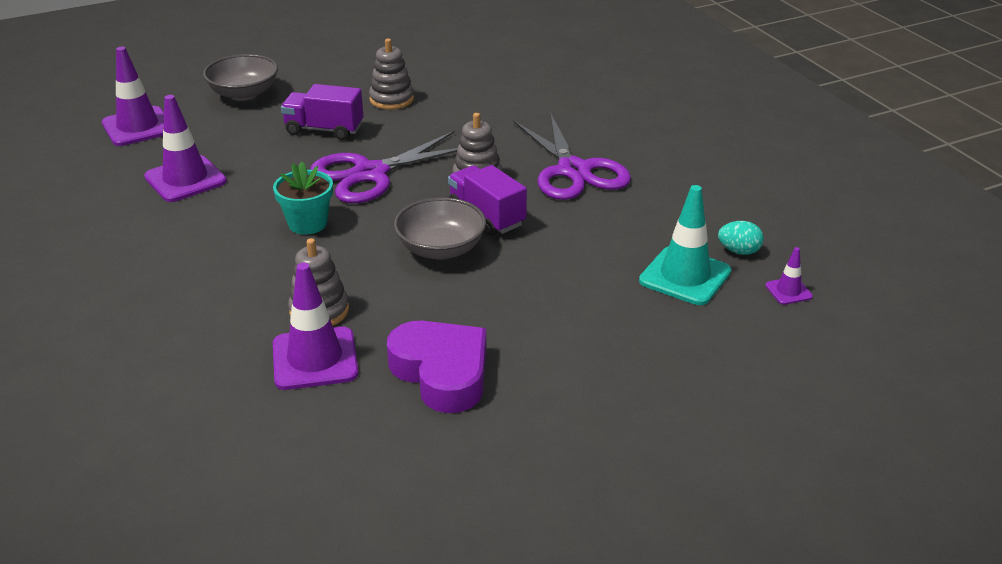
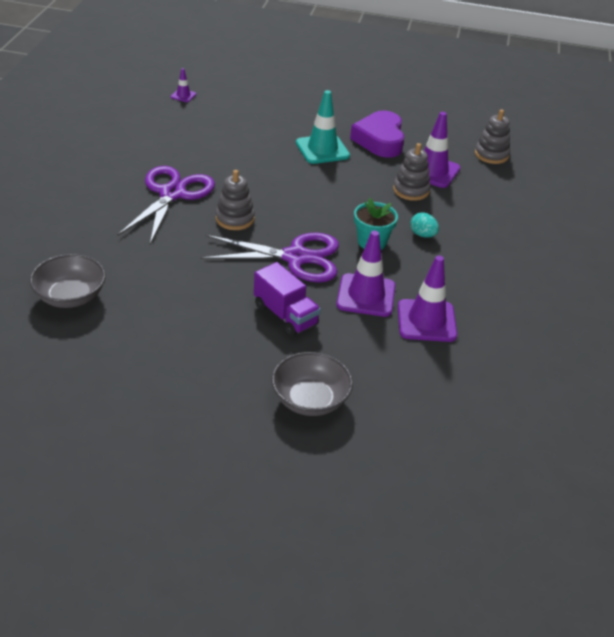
camera: 145 degrees left, 5 degrees up
(138, 127) = (432, 405): purple traffic cone -> purple traffic cone (366, 295)
(391, 99) = (199, 319): grey stacking toy -> grey stacking toy (491, 155)
(441, 249) = (313, 189): grey bowl -> grey bowl (70, 297)
(486, 216) = (264, 194): purple truck -> none
(685, 276) = (215, 121): turquoise traffic cone -> turquoise traffic cone (322, 149)
(739, 251) = (170, 117): turquoise egg -> turquoise egg (423, 235)

